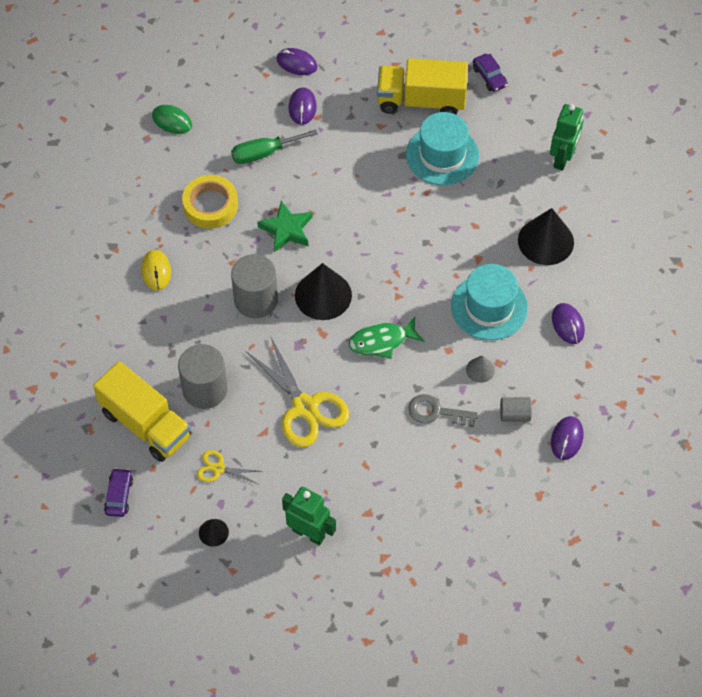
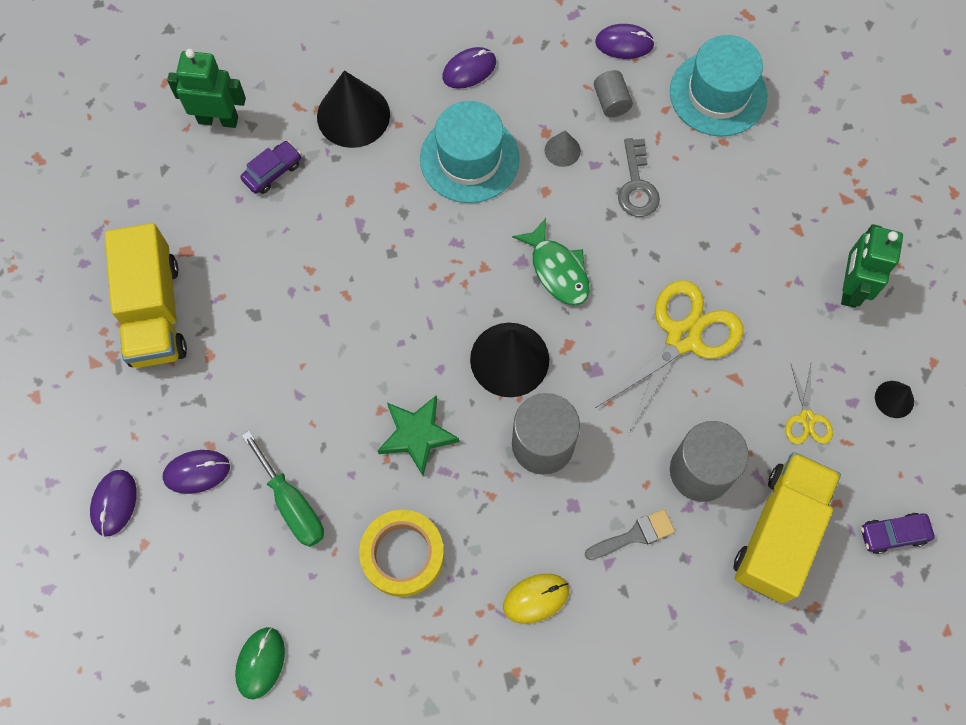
camera: 105 degrees left, 10 degrees up
(176, 337) = (635, 535): none -> grey brush
(442, 155) = (244, 264): turquoise hat -> turquoise hat (718, 94)
(489, 77) = (96, 233): purple car -> purple car (272, 172)

